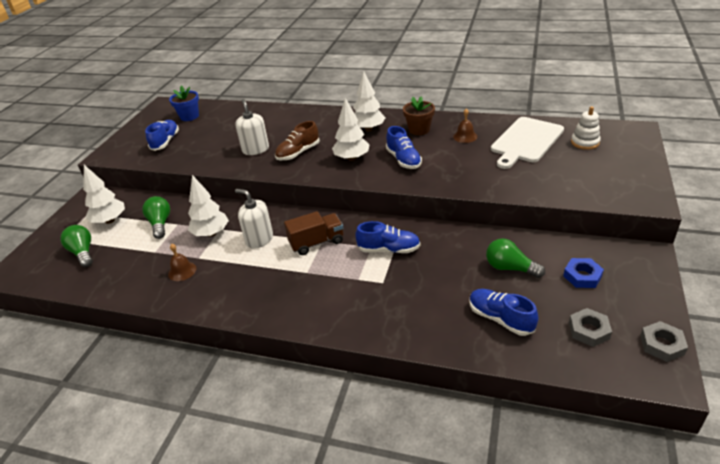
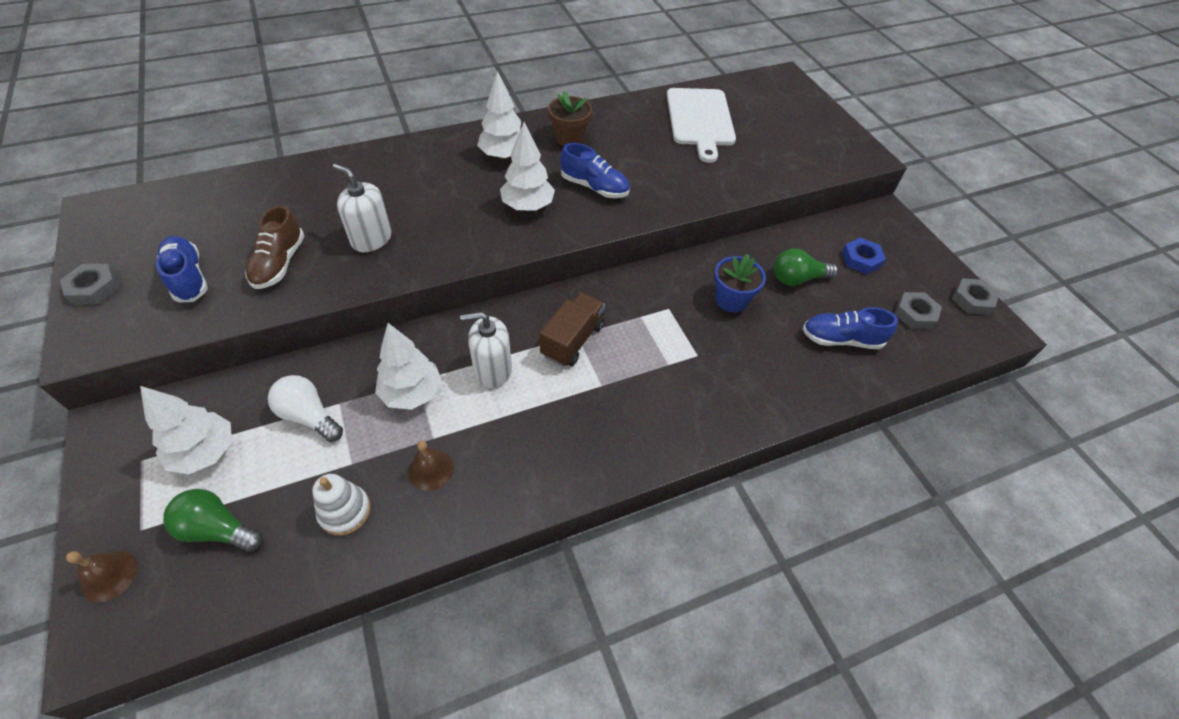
camera: 45 degrees left, 15 degrees up
(130, 135) = (94, 288): none -> grey nut
(160, 224) = (309, 416): green light bulb -> white light bulb
(189, 116) = (181, 218): blue flower pot -> blue flower pot (731, 300)
(298, 153) = (444, 223): brown shoe -> brown shoe (279, 263)
(389, 249) = (663, 311): blue shoe -> none
(465, 136) = (631, 132): brown bell -> brown bell (109, 576)
(585, 142) = (756, 105): white stacking toy -> white stacking toy (345, 511)

